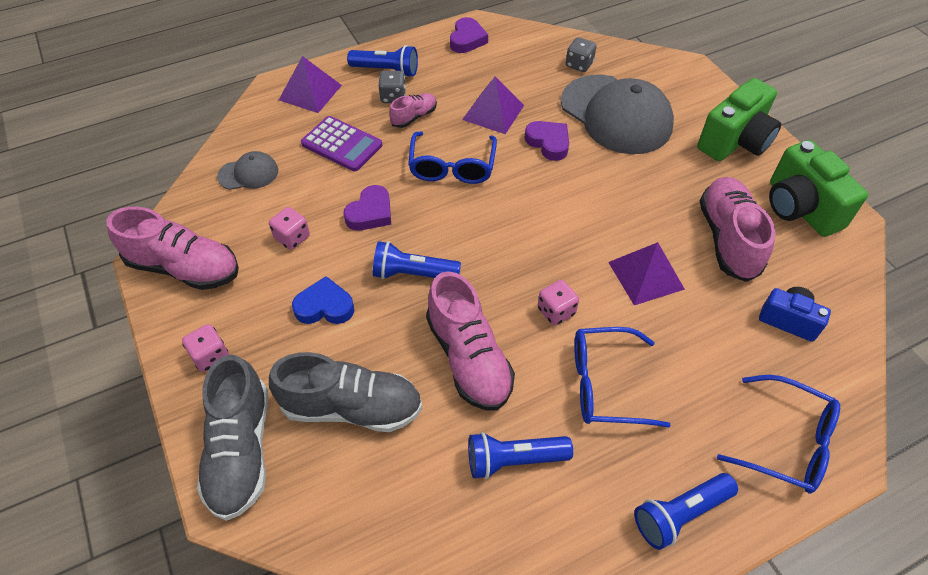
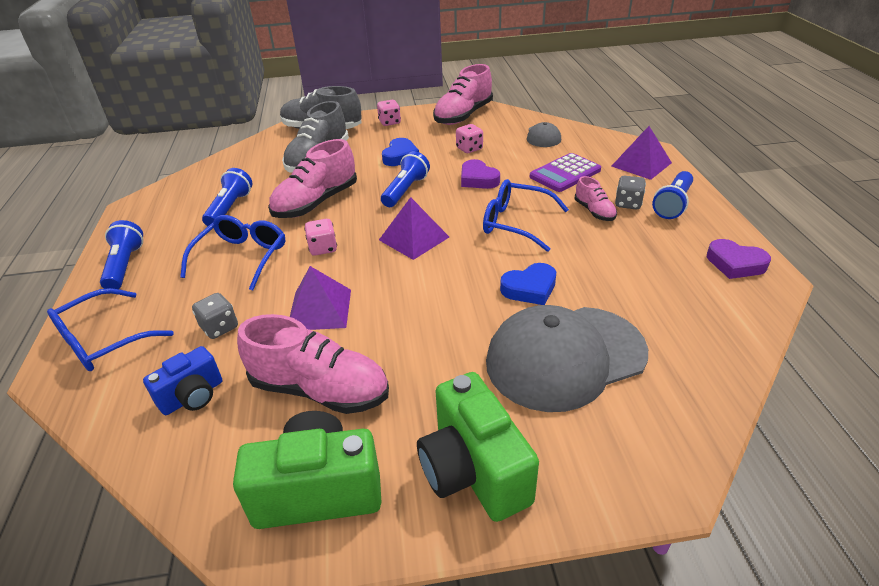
camera: 110 degrees right, 15 degrees down
(469, 358) = (316, 203): pink shoe -> pink shoe turned 45 degrees counterclockwise
(493, 112) = (591, 260): purple pyramid -> purple pyramid (414, 238)
(548, 143) = (530, 288): purple heart -> blue heart
(579, 65) = (679, 350): grey dice -> grey dice (219, 327)

